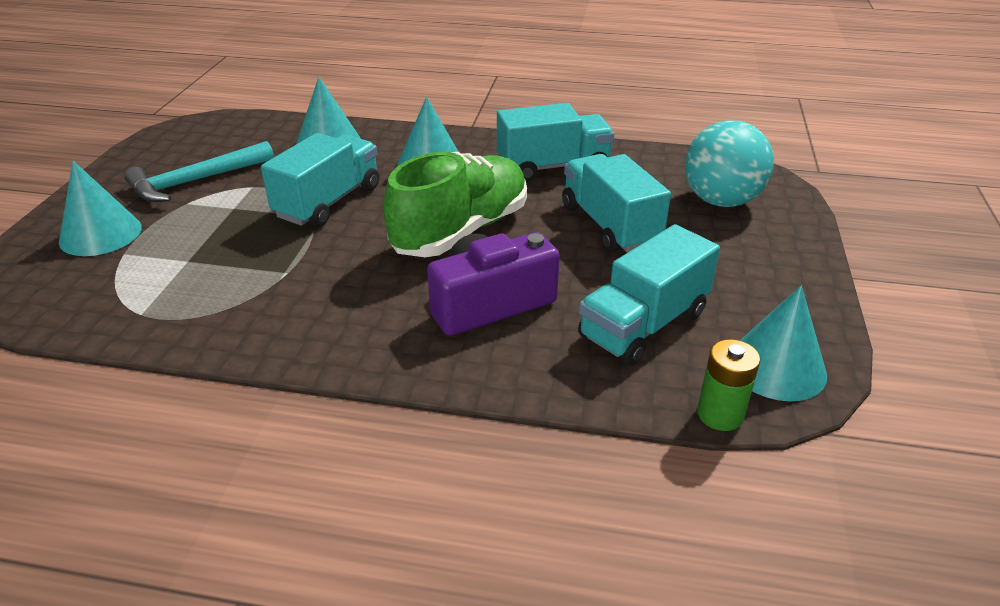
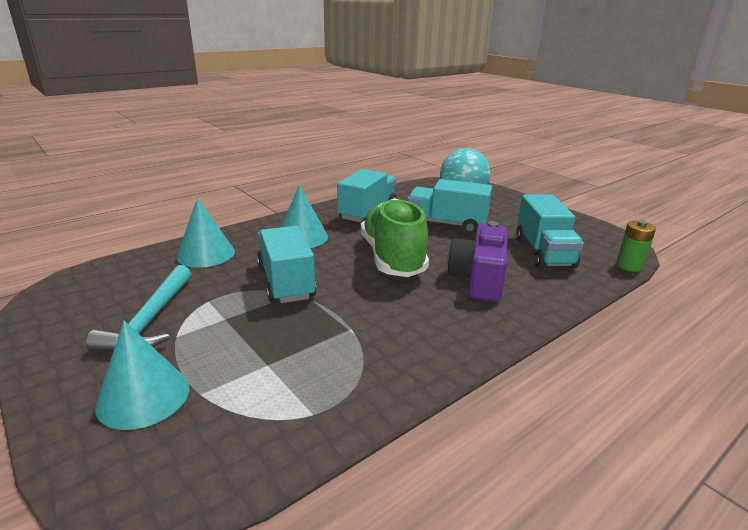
camera: 50 degrees left, 10 degrees down
(776, 366) = (604, 241): turquoise cone -> none

